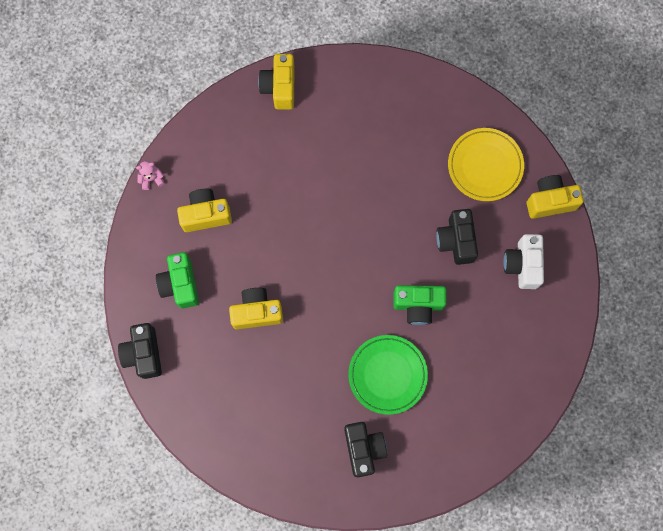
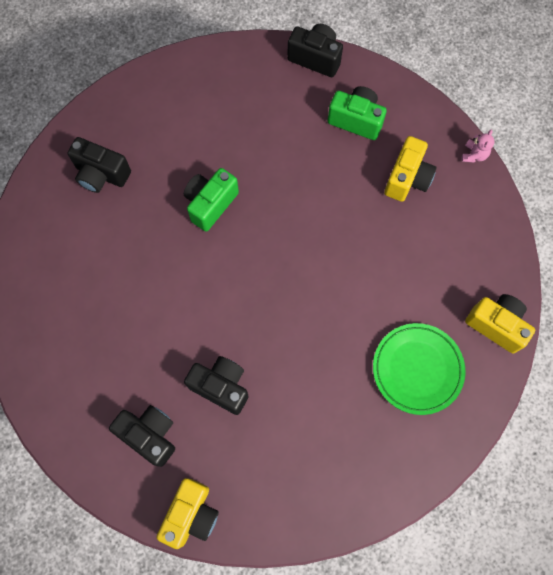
camera: 125 degrees right, 5 degrees down
(257, 312) = (285, 165): yellow camera -> none
(387, 375) = (146, 236): green plate -> green plate (417, 369)
(418, 305) = (187, 306): green camera -> green camera (210, 204)
(485, 166) = (276, 473): yellow plate -> none
(522, 265) = (150, 435): white camera -> black camera

